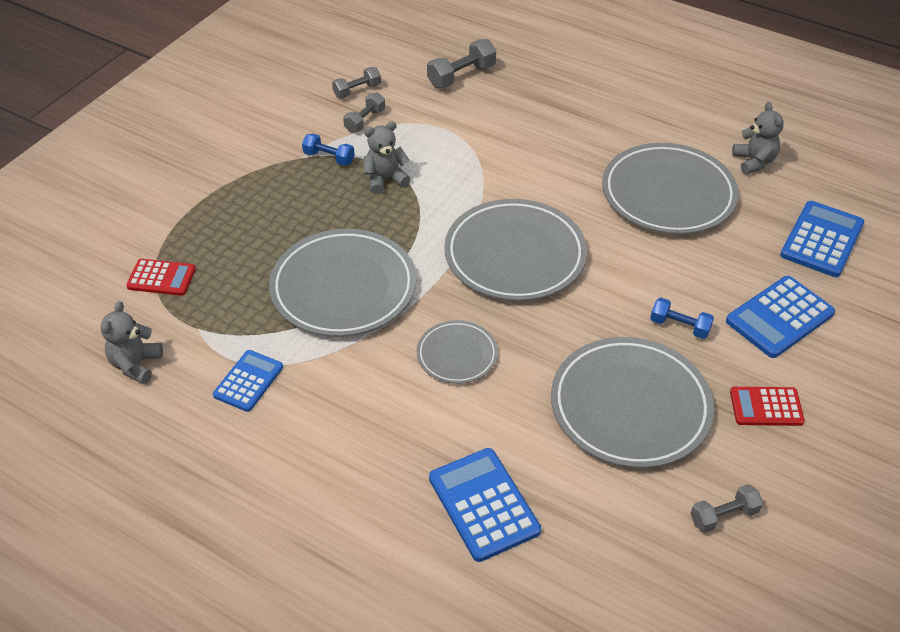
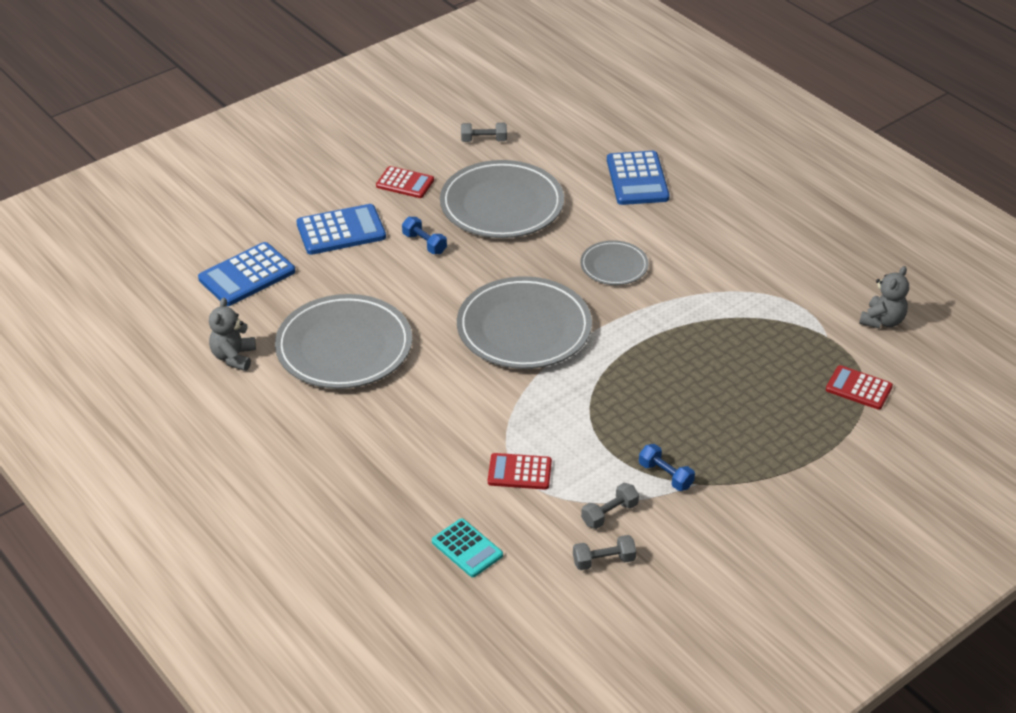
camera: 160 degrees left, 5 degrees down
(248, 381) = (789, 287): blue calculator -> none
(343, 288) = (690, 339): grey plate -> none
(385, 179) = (614, 434): grey teddy bear -> none
(450, 132) = (519, 472): none -> red calculator
(461, 76) = (467, 548): grey dumbbell -> turquoise calculator

